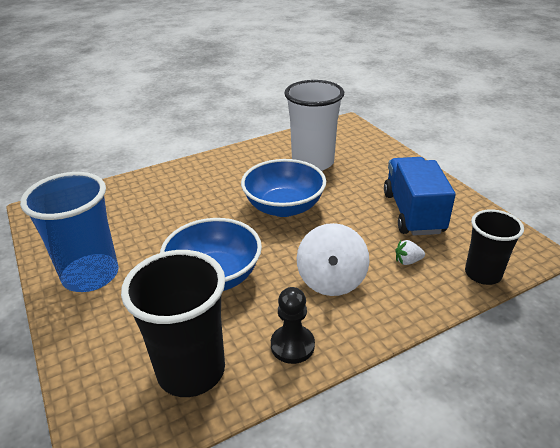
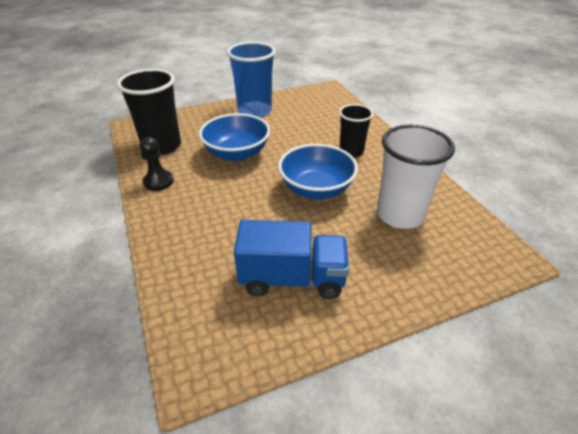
camera: 95 degrees right, 5 degrees up
(331, 280) = (211, 205): white spinning top -> none
(407, 261) = (216, 255): white strawberry -> none
(482, 274) = (177, 308): black cup -> black cup (351, 151)

